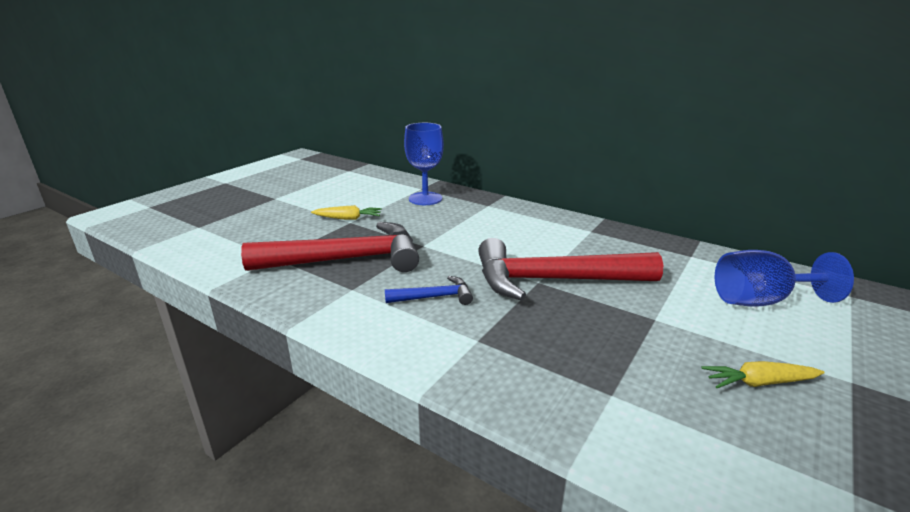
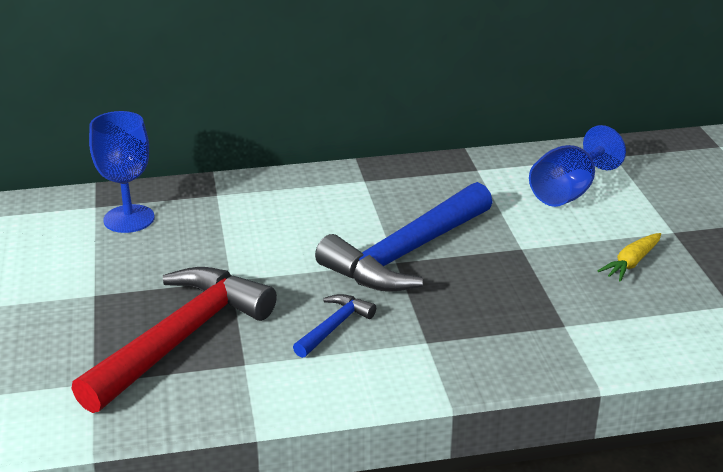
camera: 45 degrees left, 5 degrees up
(348, 218) = (83, 291): yellow carrot -> none
(553, 280) = (406, 253): red hammer -> blue hammer

